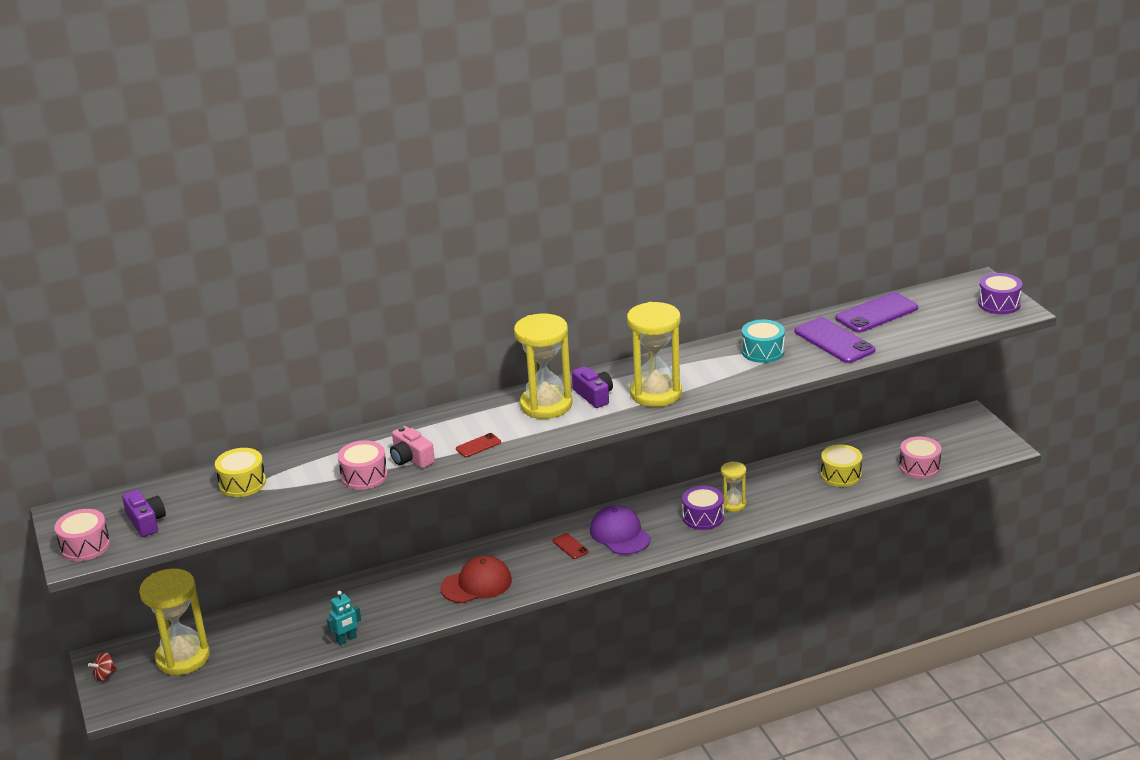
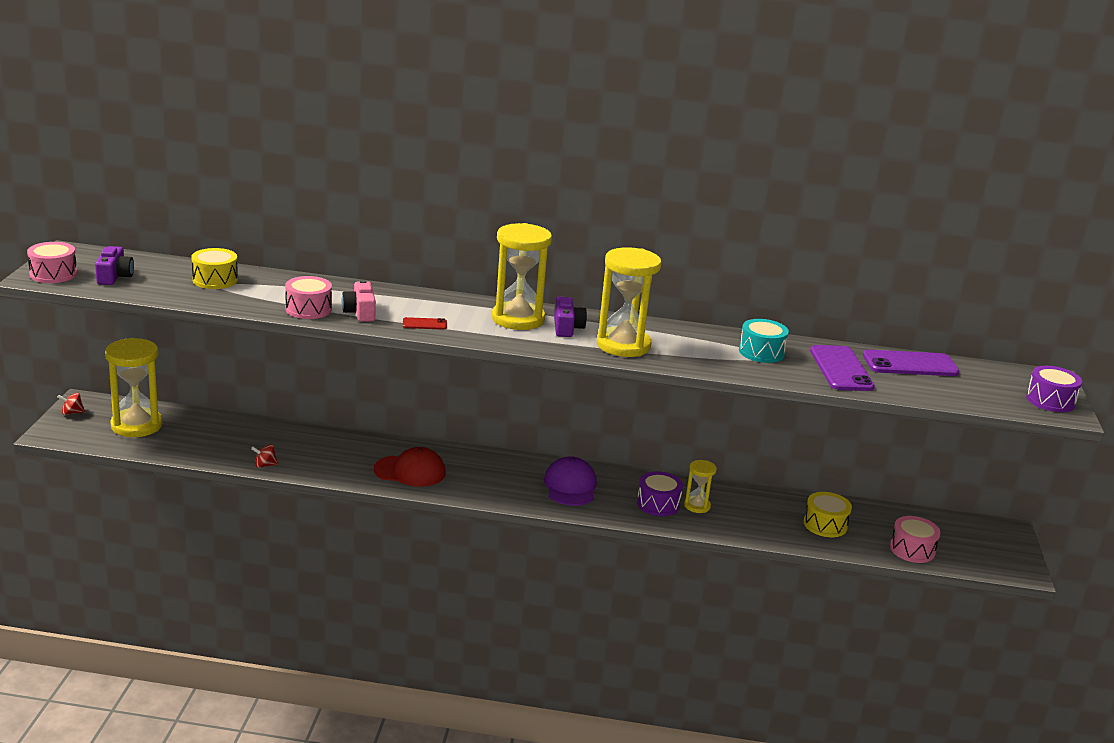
camera: 25 degrees right, 5 degrees down
(346, 639) = (265, 465): turquoise robot -> red spinning top
(570, 546) = (518, 477): red phone -> none

